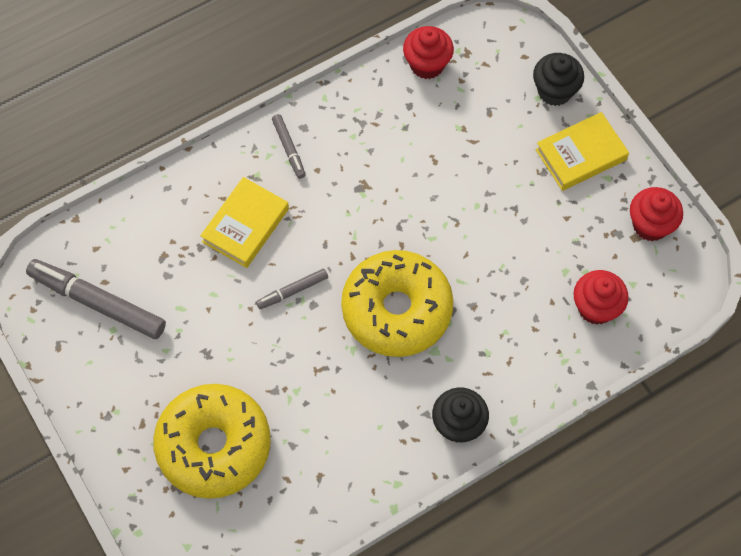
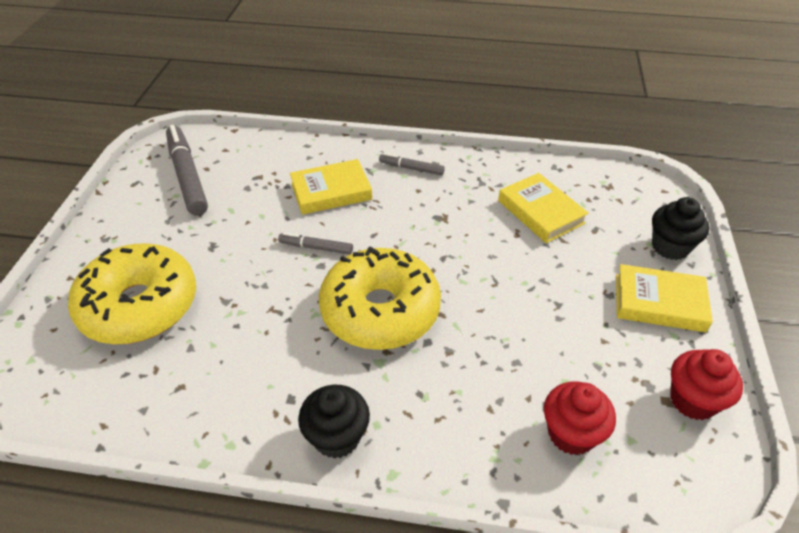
camera: 40 degrees right, 20 degrees down
(289, 148) = (411, 168): grey marker -> grey marker turned 90 degrees clockwise
(427, 64) = (568, 177): red cupcake -> none
(435, 123) = (540, 212): none -> yellow book

